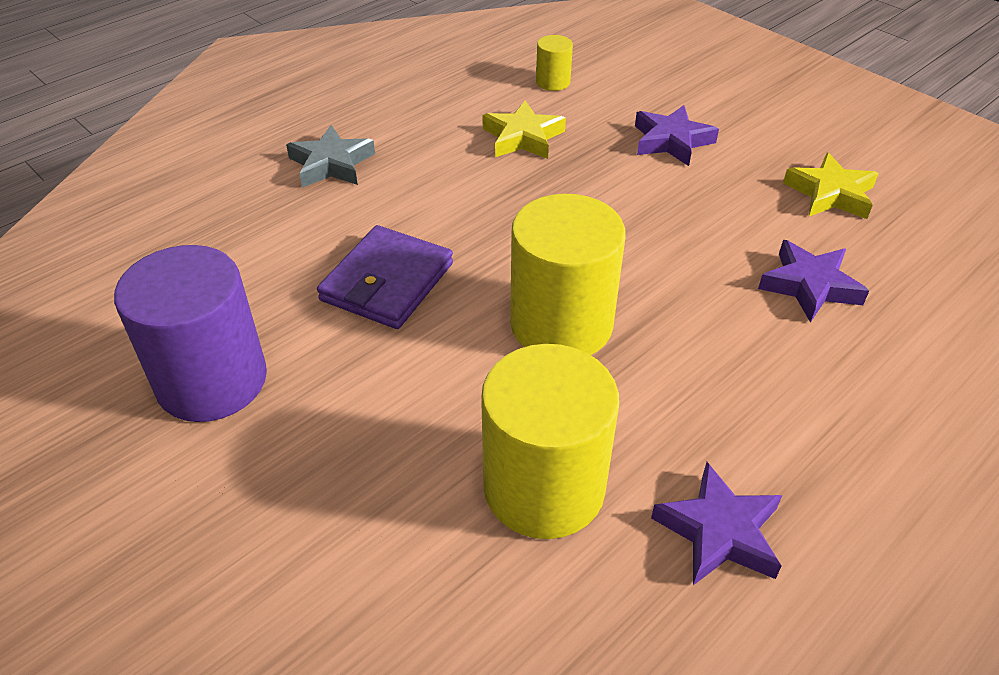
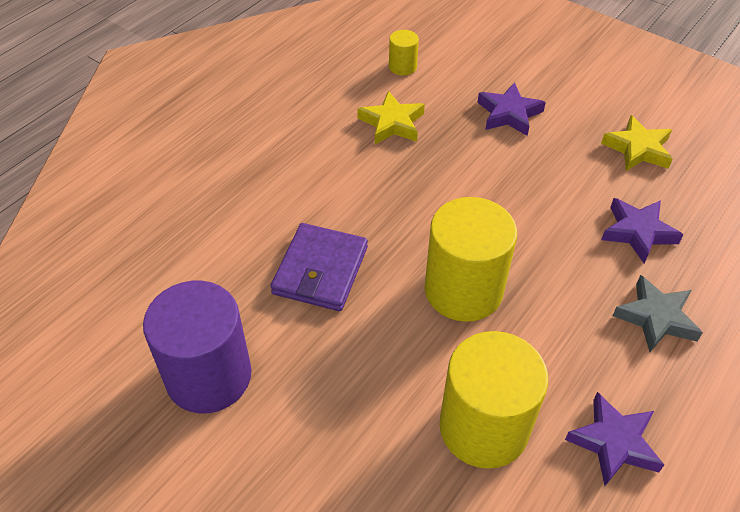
camera: 10 degrees left, 5 degrees up
(331, 164) = (243, 166): grey star -> grey star (656, 318)

